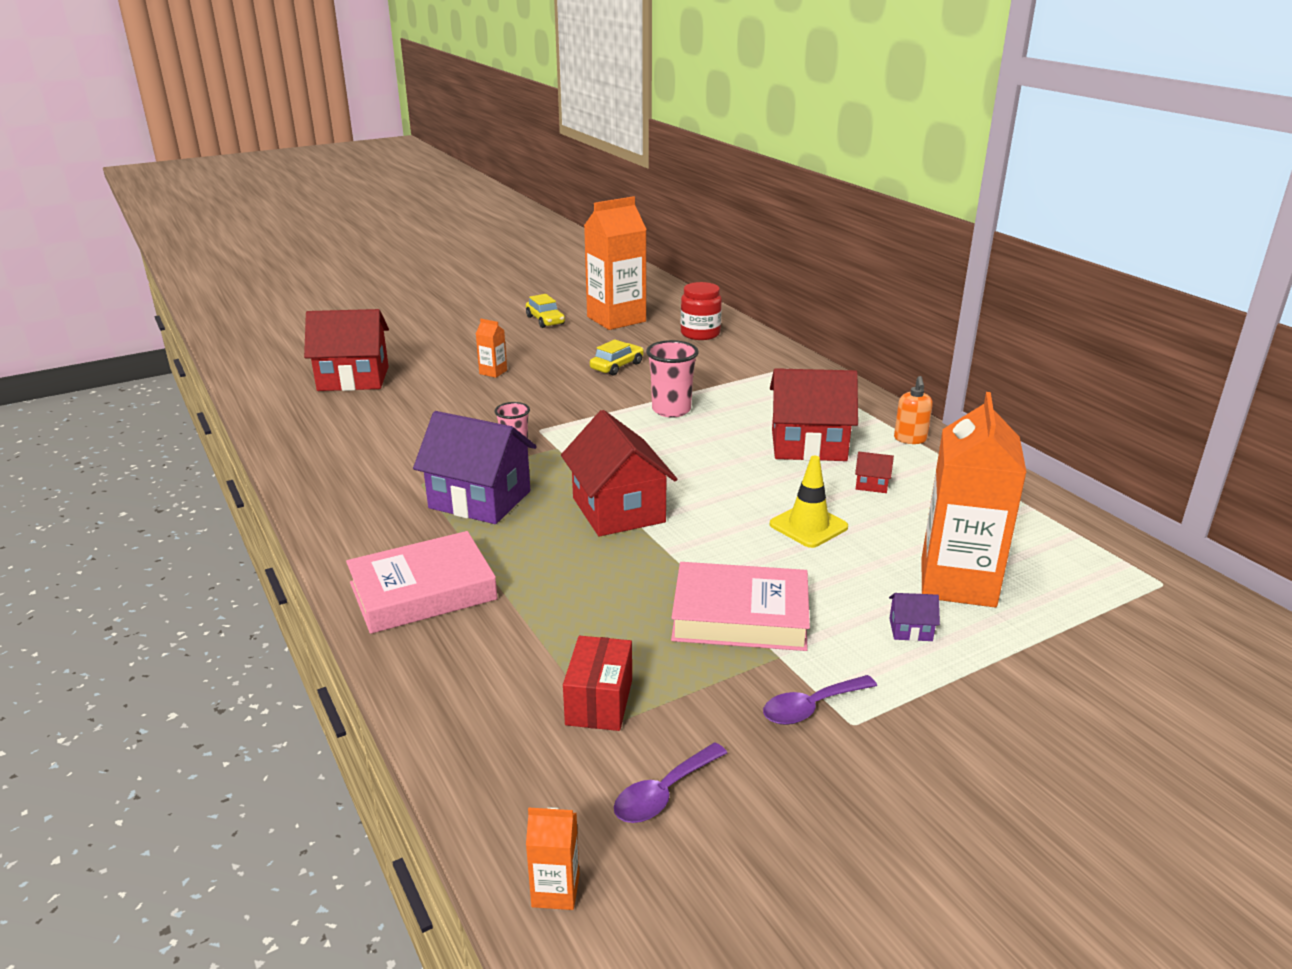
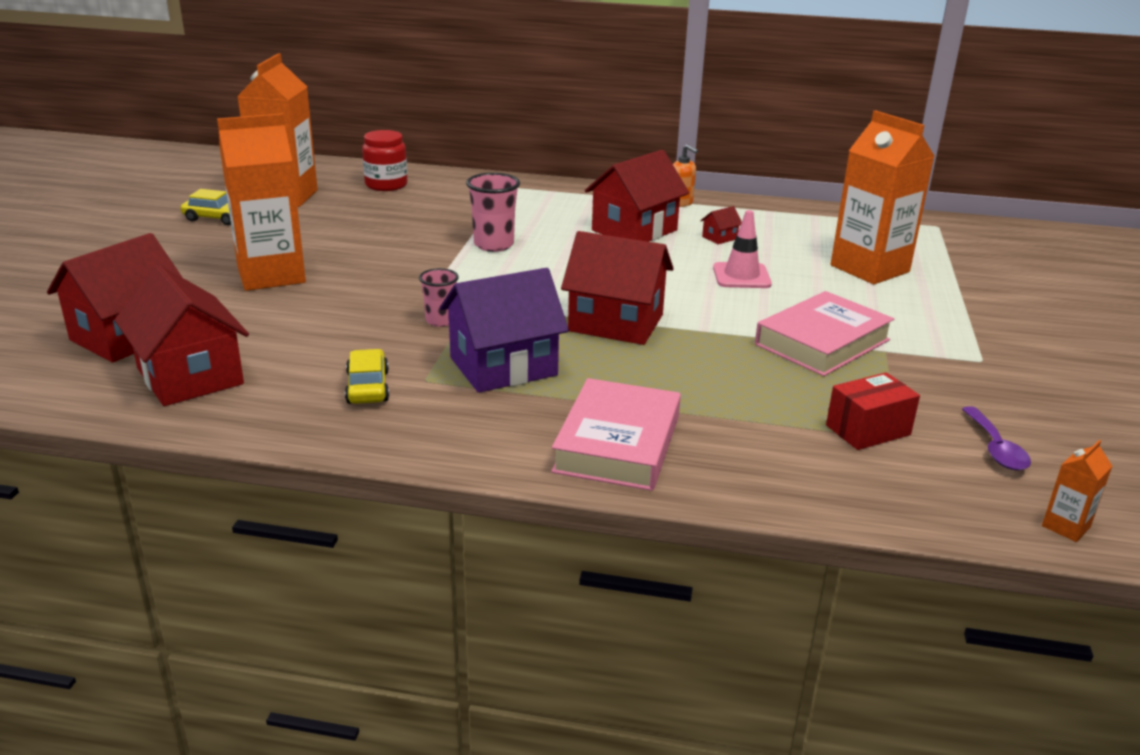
camera: 50 degrees left, 0 degrees up
(329, 417) = (190, 376): none -> red house
(493, 372) = (271, 275): orange carton -> orange carton, size x2.43
(599, 702) = (868, 430): red box -> red box turned 75 degrees counterclockwise
(617, 366) = (375, 231): yellow car -> yellow car (367, 387)
(808, 526) = (741, 276): yellow traffic cone -> pink traffic cone
(811, 707) = (952, 365): purple spoon -> none
(910, 630) = (903, 303): purple house -> none

